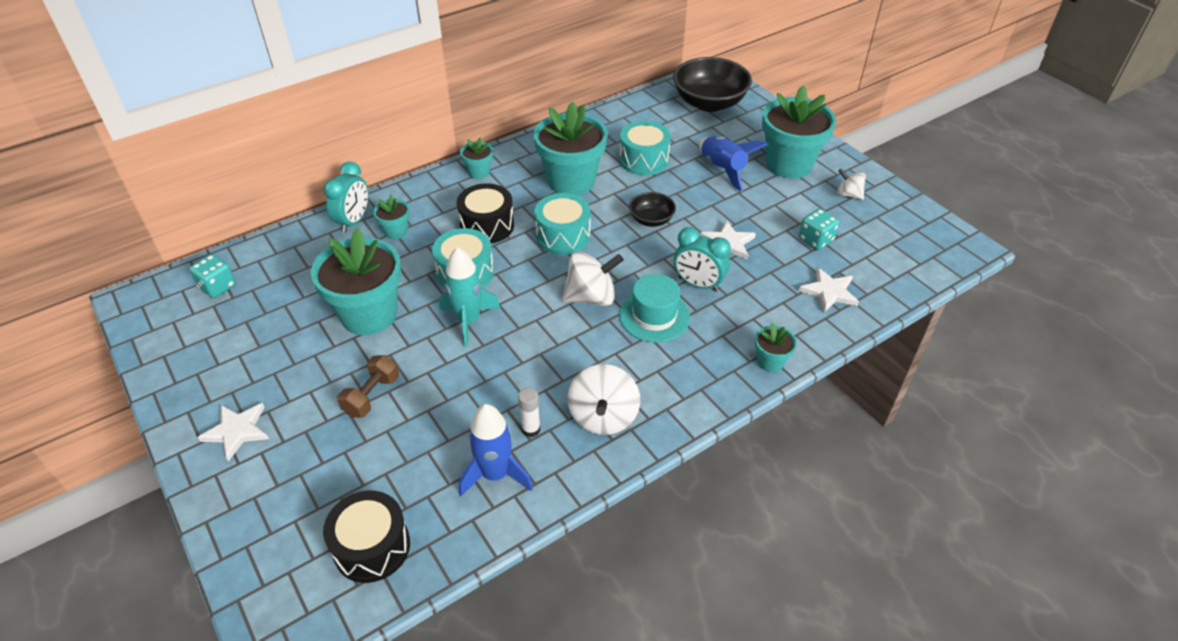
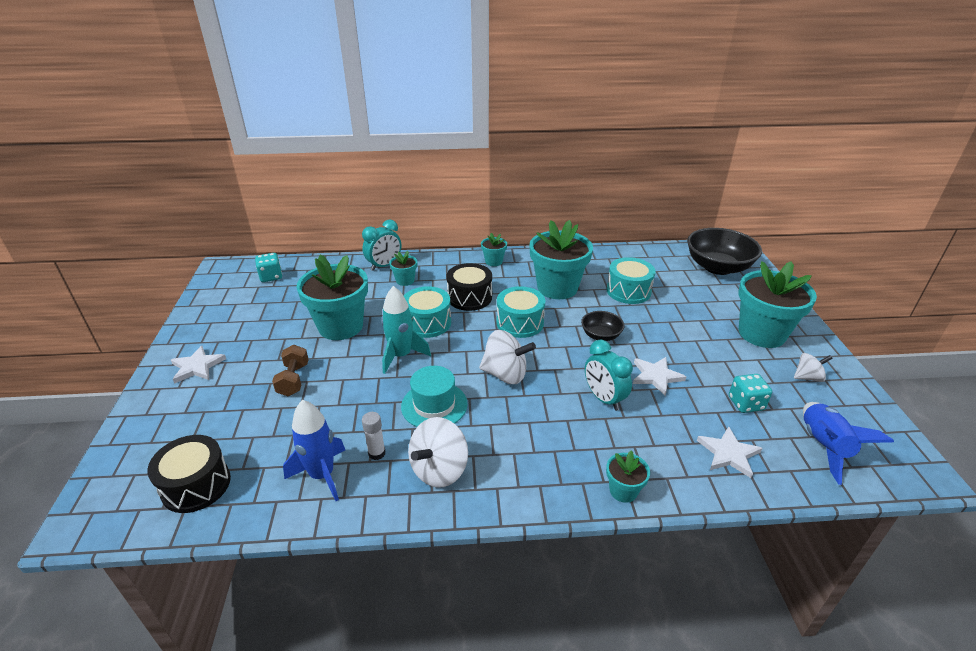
camera: 30 degrees right, 10 degrees down
(372, 396) = (293, 380): brown dumbbell -> brown dumbbell turned 60 degrees counterclockwise
(654, 316) = (545, 408): turquoise hat -> turquoise hat (434, 405)
(723, 169) = (694, 318): blue rocket -> blue rocket (824, 446)
(848, 194) = (807, 377): white spinning top -> white spinning top turned 105 degrees clockwise

